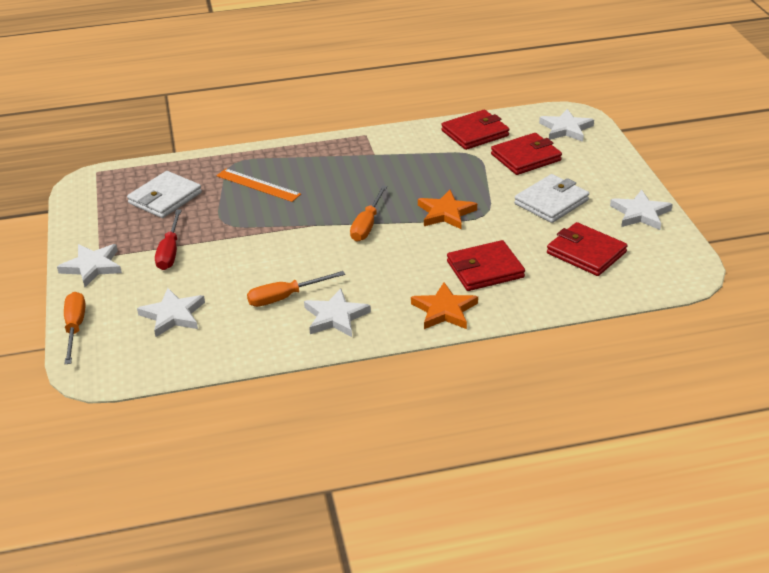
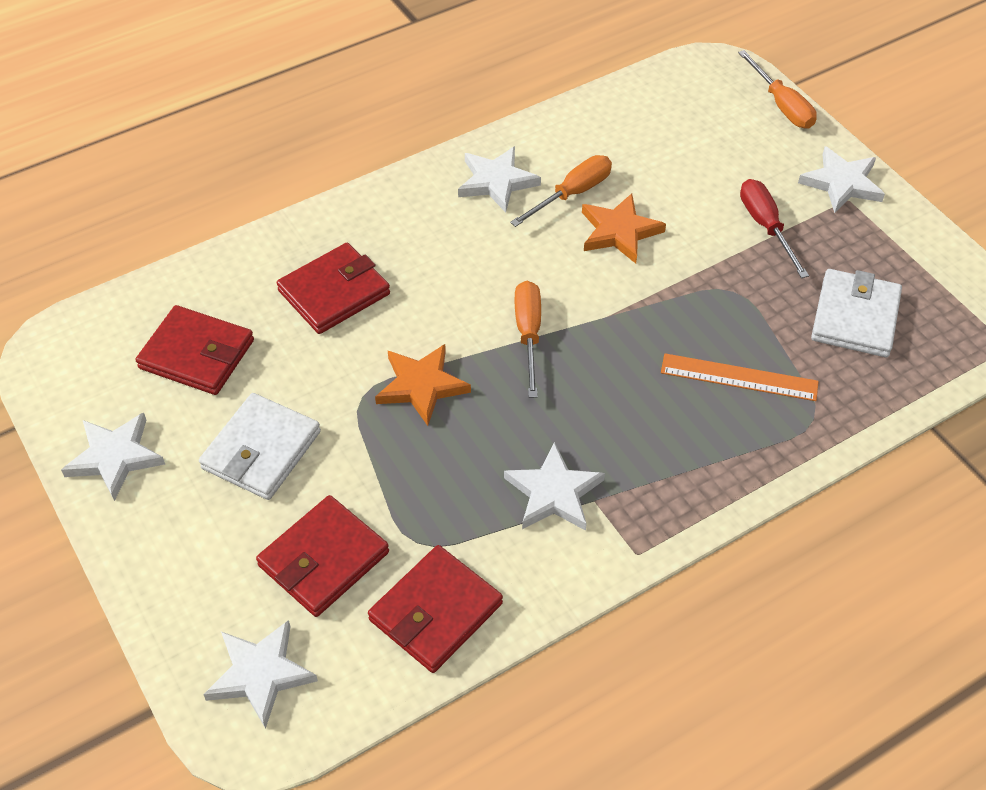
camera: 160 degrees right, 15 degrees up
(173, 315) = (687, 143): white star -> white star (554, 493)
(444, 310) = (369, 218): orange star -> orange star (619, 231)

